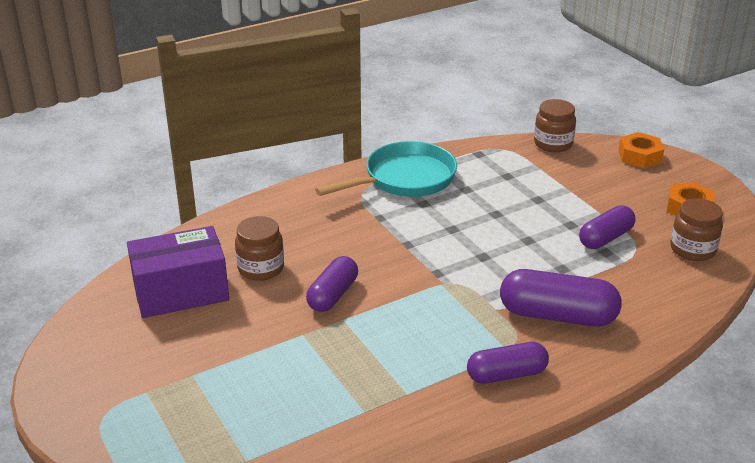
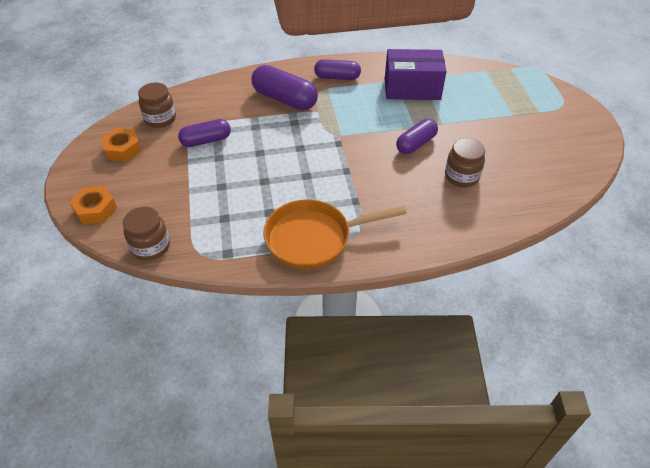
camera: 160 degrees left, 15 degrees up
(181, 292) = (521, 171): purple box -> purple box (412, 88)
(404, 179) = (314, 238): turquoise pan -> orange pan

